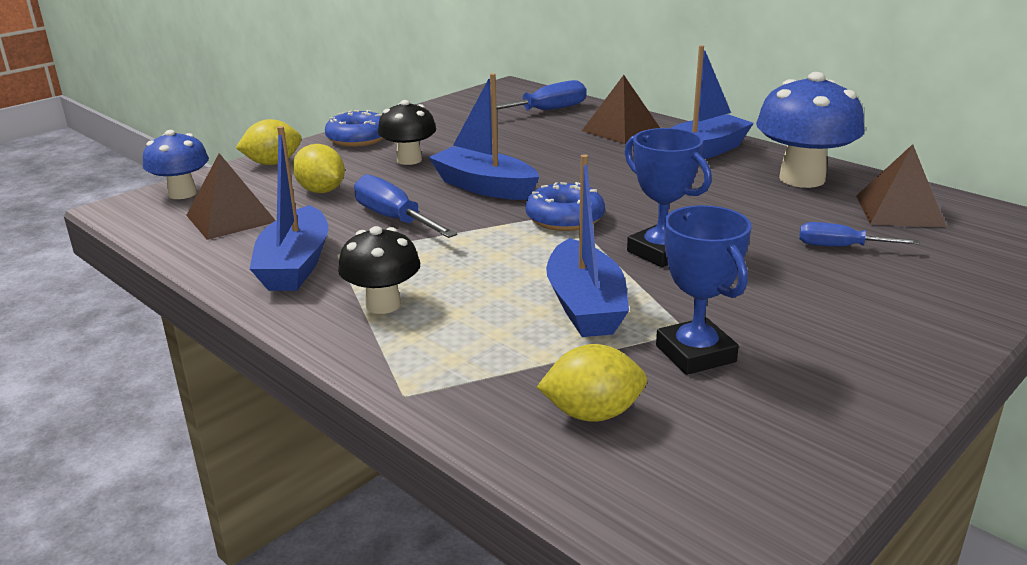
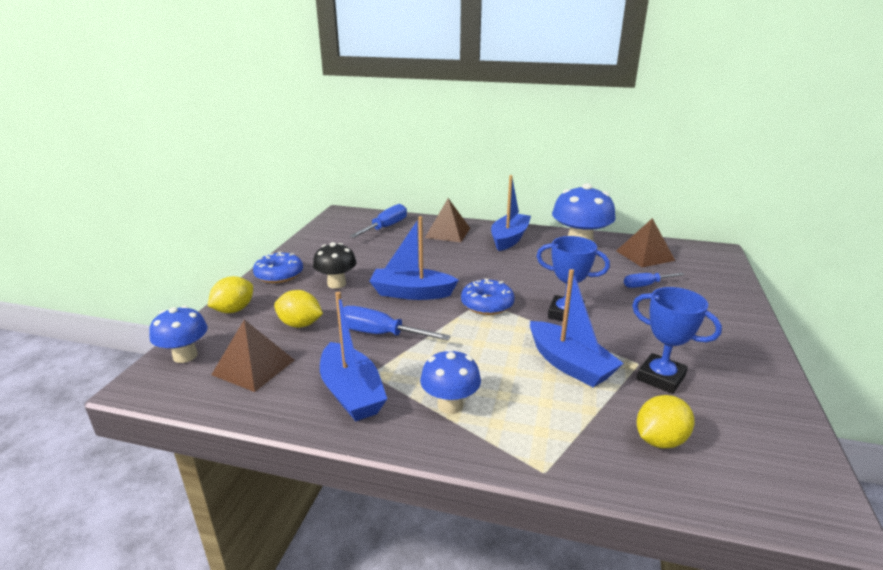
camera: 30 degrees left, 0 degrees up
(383, 305) = (450, 405): black mushroom -> blue mushroom

